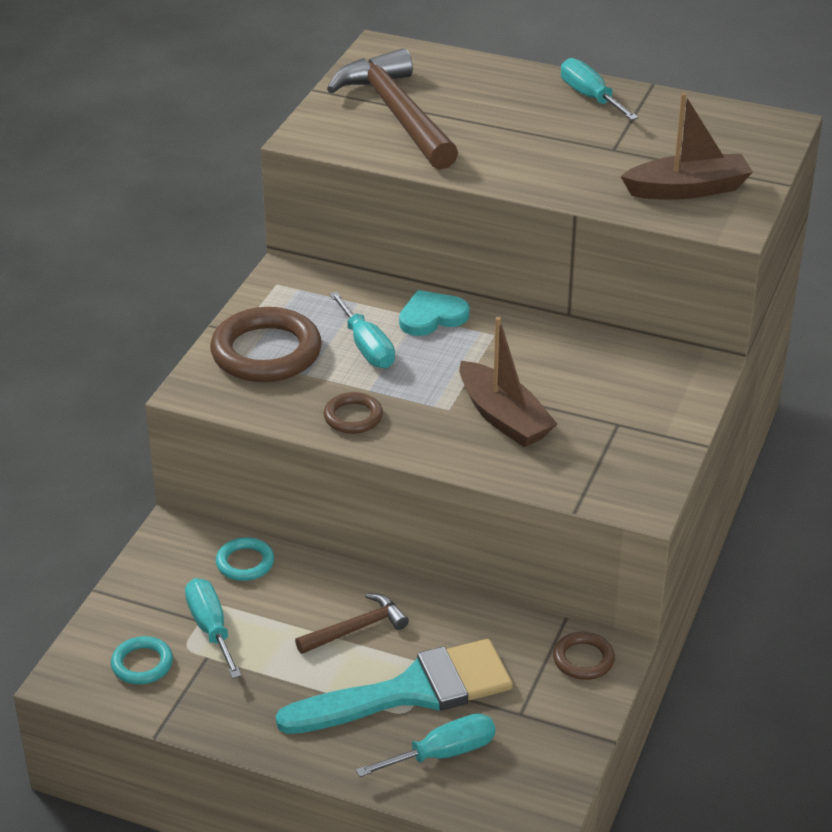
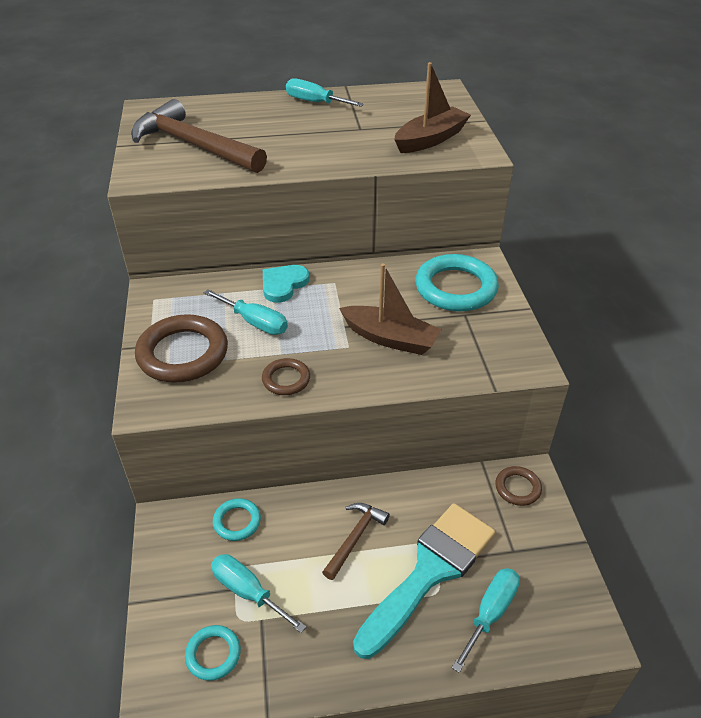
camera: 30 degrees left, 5 degrees up
(636, 391) = (455, 288): none -> turquoise ring

